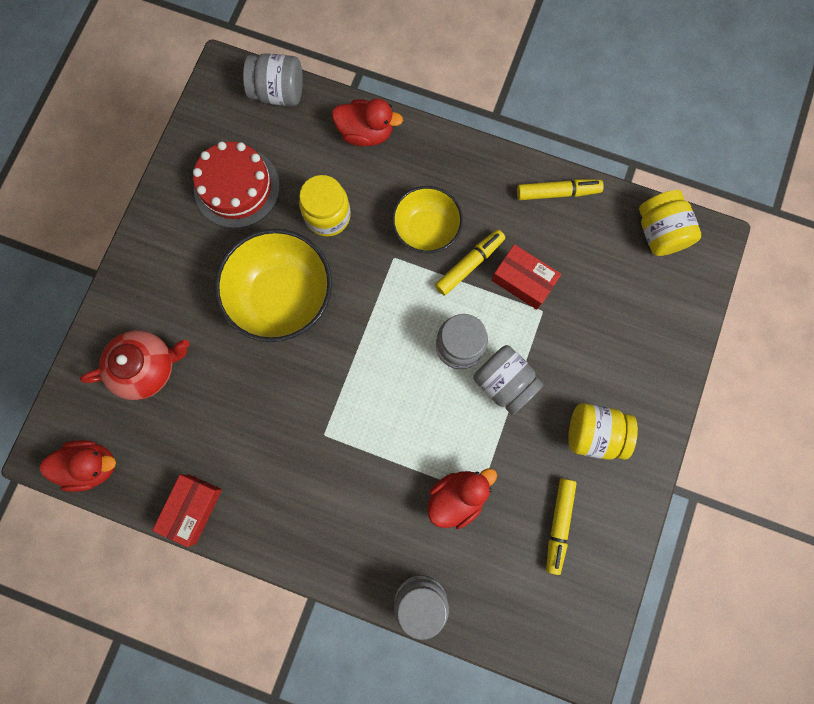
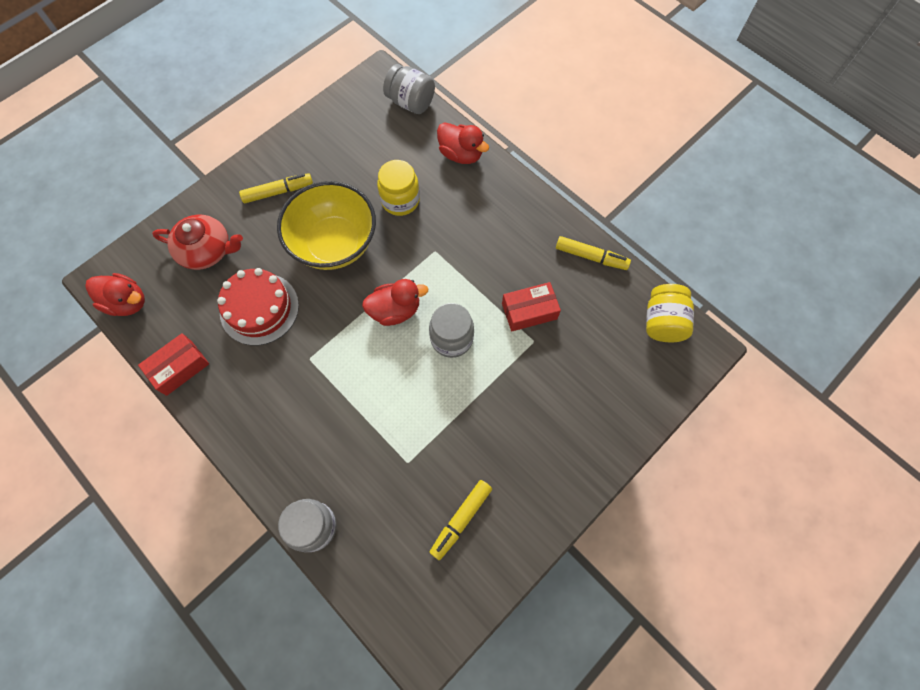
camera: 25 degrees right, 10 degrees down
(237, 187) = (344, 154): red cake -> red cake (259, 308)
(426, 230) = (471, 241): yellow bowl -> none
(457, 496) = (388, 456): red duck -> red duck (395, 310)
(469, 264) = (492, 281): yellow marker -> yellow marker (278, 192)
(504, 382) = (473, 383): grey jar -> none
(523, 281) = (529, 311): red box -> red box turned 75 degrees counterclockwise
(593, 433) = (528, 458): yellow jar -> none

